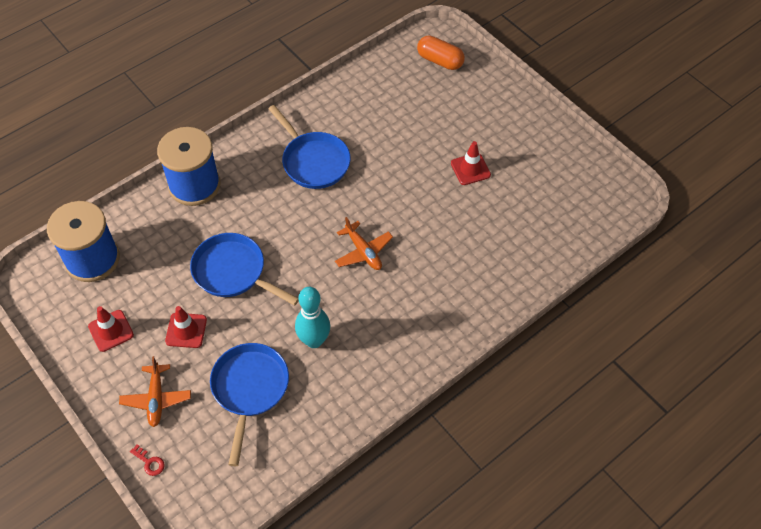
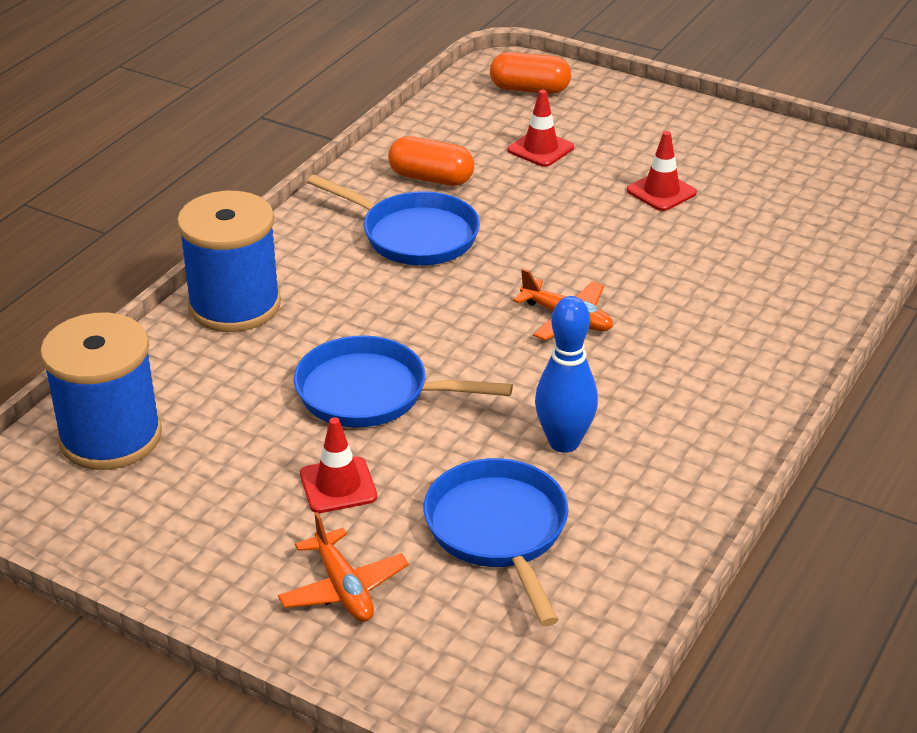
camera: 20 degrees left, 20 degrees down
(111, 331) = (202, 520): red traffic cone -> red traffic cone (540, 149)
(149, 462) = (387, 678): red key -> none
(314, 340) = (564, 442): turquoise bowling pin -> blue bowling pin
(345, 119) = (431, 178): none -> orange capsule

